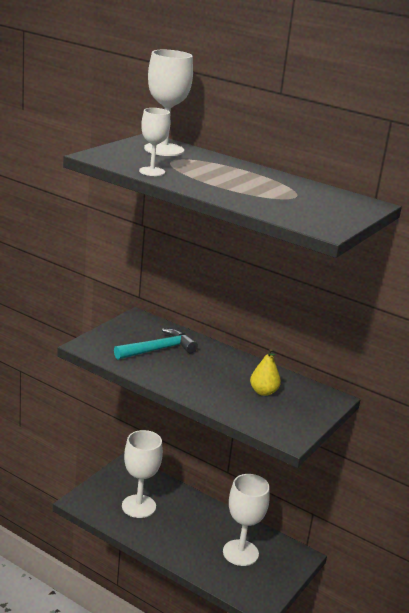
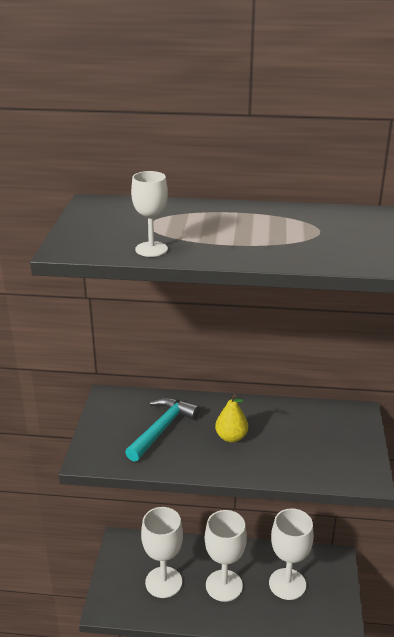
camera: 25 degrees left, 5 degrees up
(164, 149) = (123, 213): white goblet -> white goblet (224, 585)
(263, 392) = (298, 434): yellow pear -> yellow pear (231, 437)

